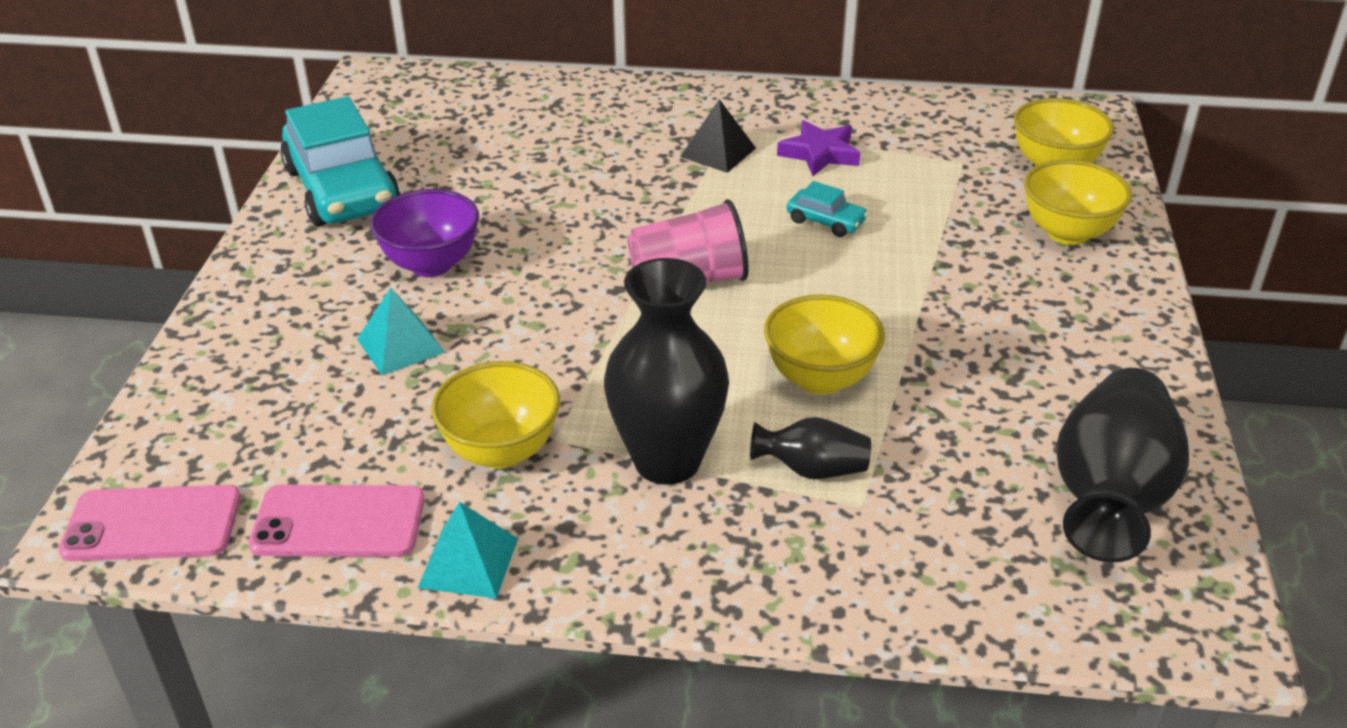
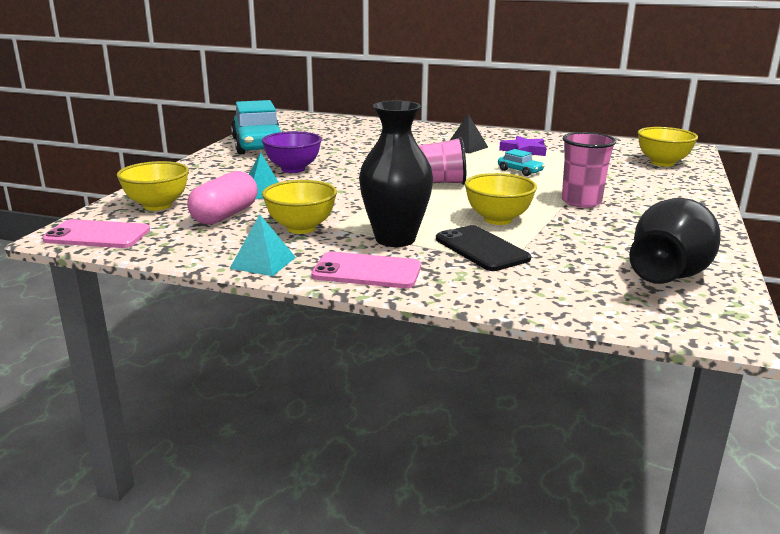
camera: 10 degrees right, 15 degrees down
(338, 522) = (197, 243): pink phone -> pink phone (367, 271)
(357, 430) = (225, 215): none -> pink capsule
(812, 470) = (481, 249): black vase -> black phone
(943, 306) = (581, 202): none -> pink cup
(1067, 233) = (665, 184): yellow bowl -> yellow bowl (157, 206)

